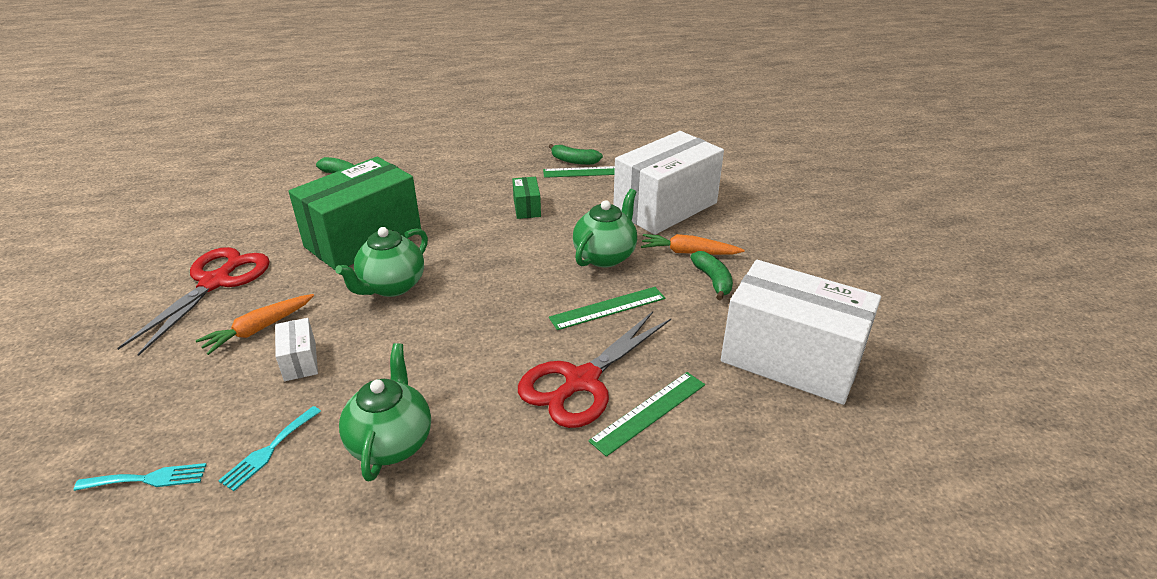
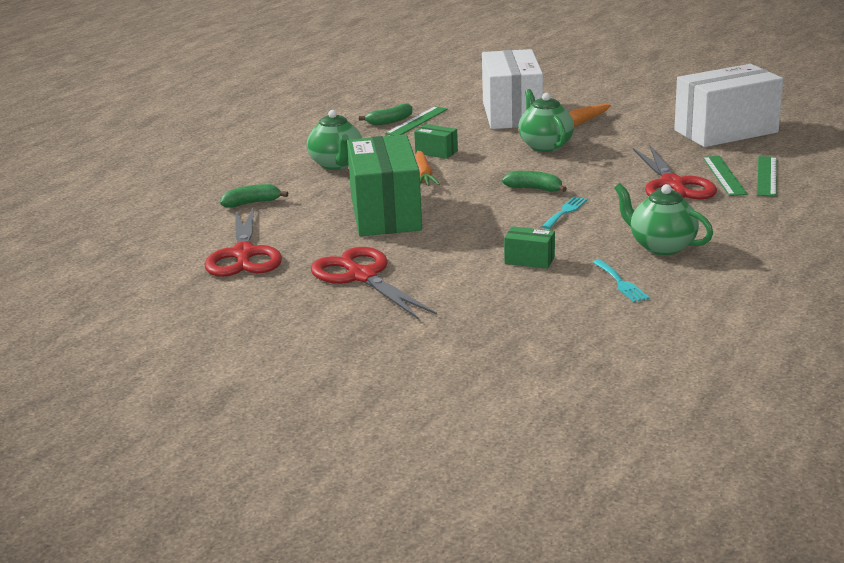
camera: 50 degrees left, 10 degrees down
(148, 479) = (601, 324): turquoise fork -> turquoise fork (565, 211)
(236, 213) = (244, 254): none -> red scissors
(259, 329) = (464, 268): orange carrot -> orange carrot (423, 176)
(300, 361) = (529, 260): white box -> green box
(391, 286) = (476, 216): green teapot -> green teapot (337, 164)
(607, 308) = (607, 160): green ruler -> green ruler (767, 176)
(713, 280) = (622, 126): green banana -> green banana (534, 189)

